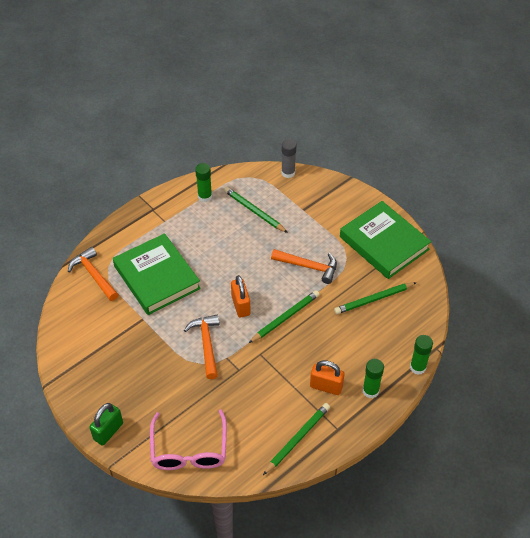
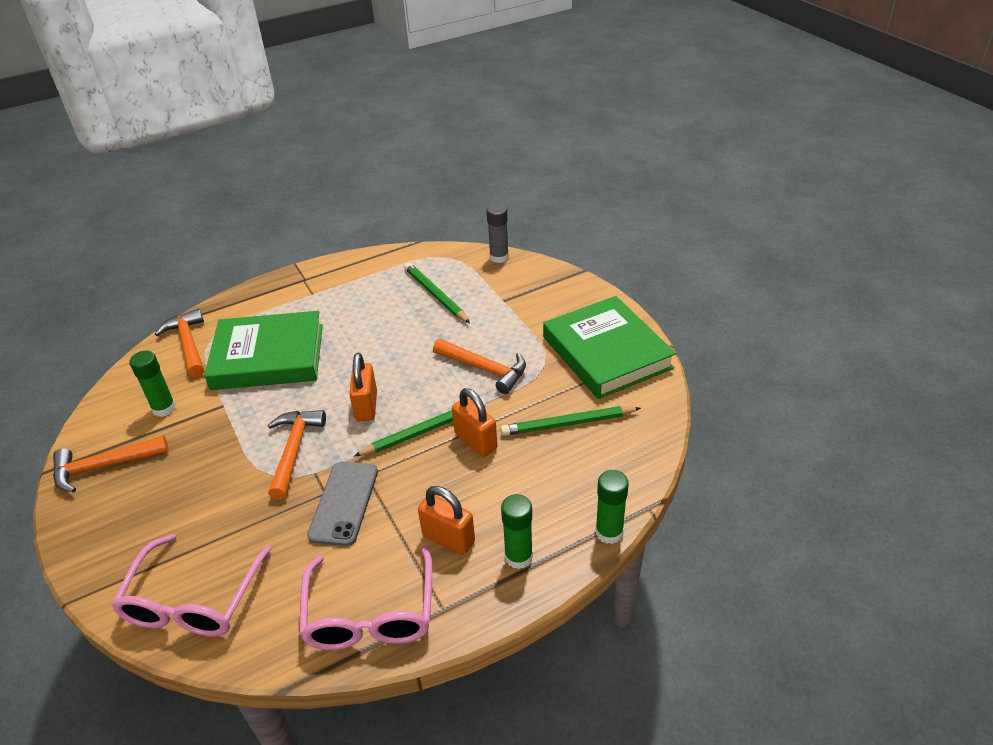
camera: 15 degrees right, 10 degrees down
(84, 375) = (104, 466): none -> orange hammer
(108, 431) = (90, 551): green padlock -> none
(156, 277) = (268, 357): green book -> green book turned 75 degrees counterclockwise
(205, 196) = (377, 272): green glue stick -> green glue stick (164, 408)
(254, 374) = (344, 503): none -> grey phone
(297, 439) = (370, 614): green pencil -> pink glasses
(320, 320) = (476, 441): none -> orange padlock

